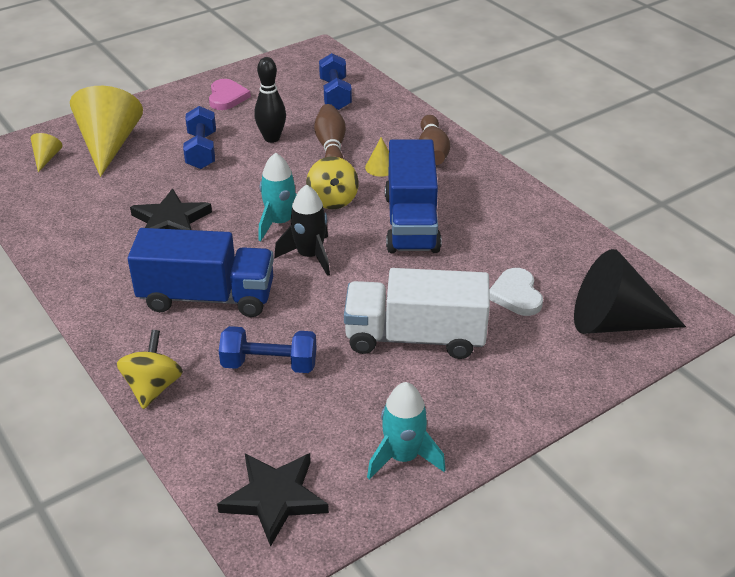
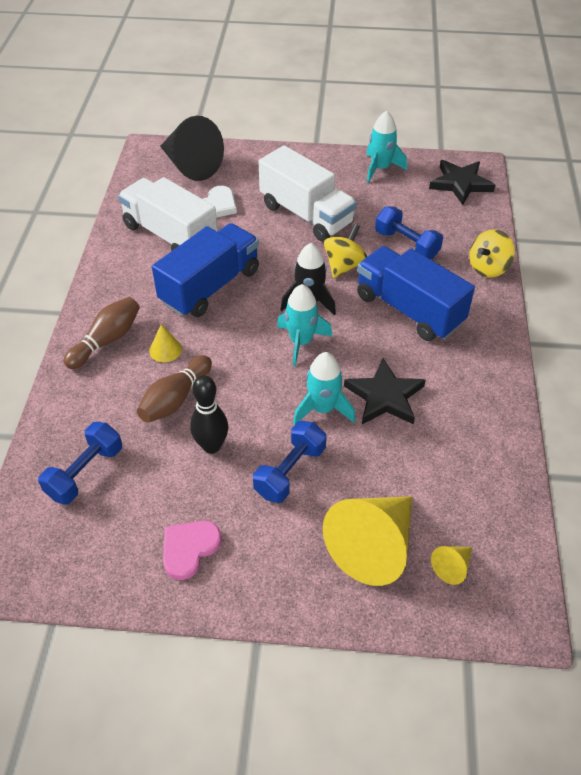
camera: 140 degrees left, 10 degrees up
(214, 191) = (323, 409): none -> turquoise rocket
(332, 200) = (240, 340): yellow spinning top -> yellow spinning top (344, 266)
(512, 243) = (170, 235): none -> white truck

